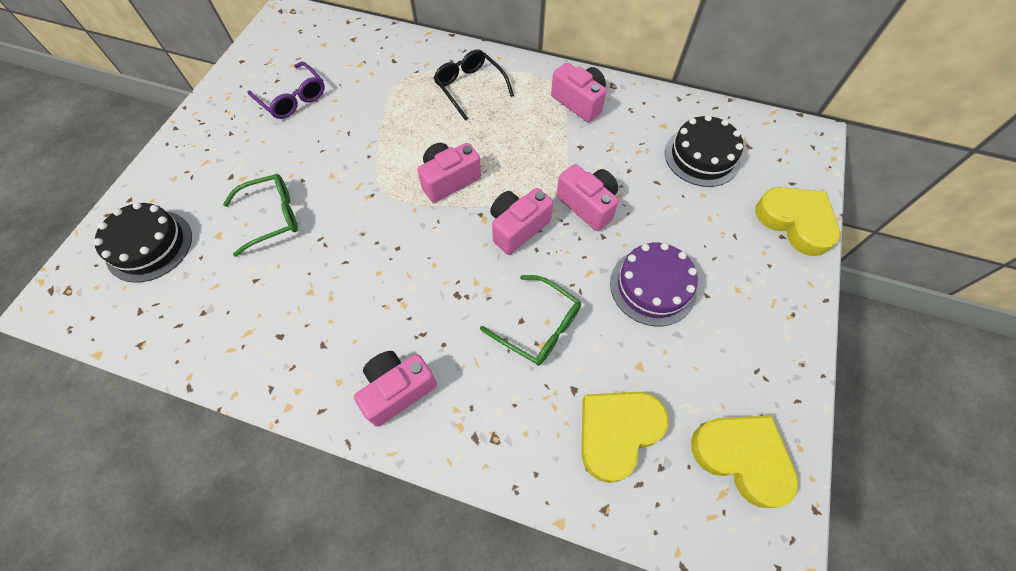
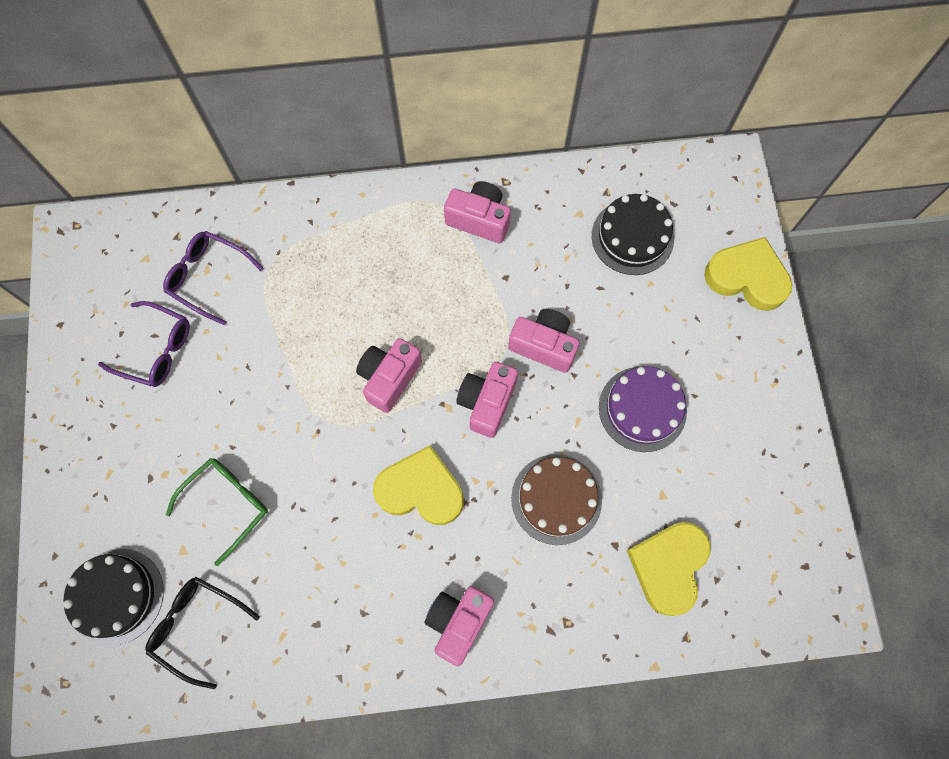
camera: 25 degrees left, 10 degrees up
(358, 69) = (208, 277): none -> purple glasses
(470, 87) = (351, 250): black glasses -> black glasses (197, 626)
(538, 326) = (556, 499): green glasses -> brown cake
(741, 457) = (778, 538): yellow heart -> yellow heart (421, 490)

